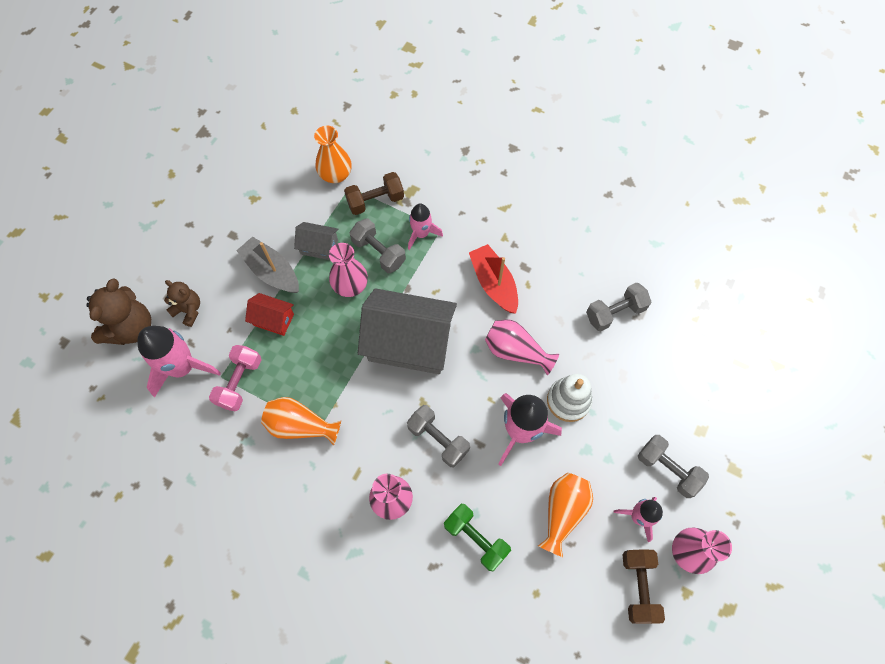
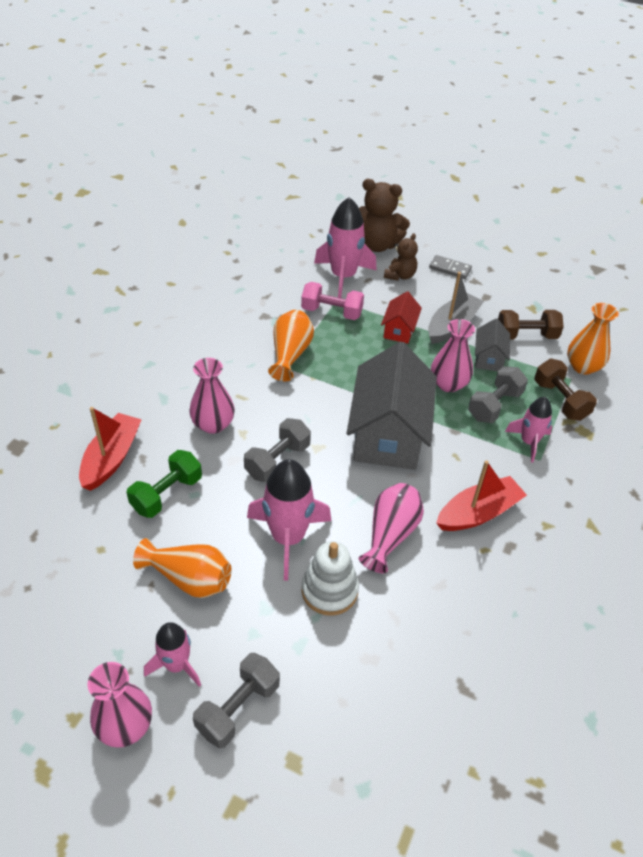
camera: 85 degrees right, 20 degrees down
(184, 261) = (450, 269): none -> grey domino
(433, 597) = (111, 458): none -> red boat
(615, 312) = (463, 654): grey dumbbell -> none
(638, 586) = (91, 658): brown dumbbell -> brown dumbbell (526, 336)

